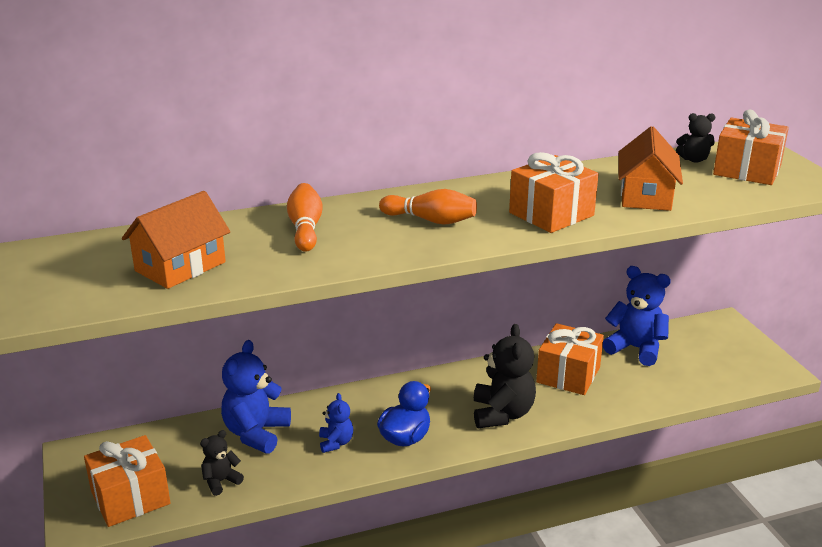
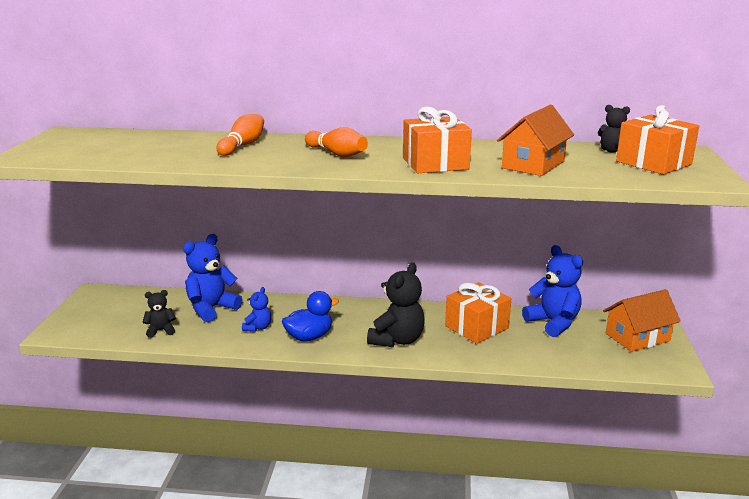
camera: 25 degrees right, 5 degrees down
(130, 498) = (98, 325): orange gift -> none
(180, 266) = (134, 151): orange house -> orange house (637, 337)

